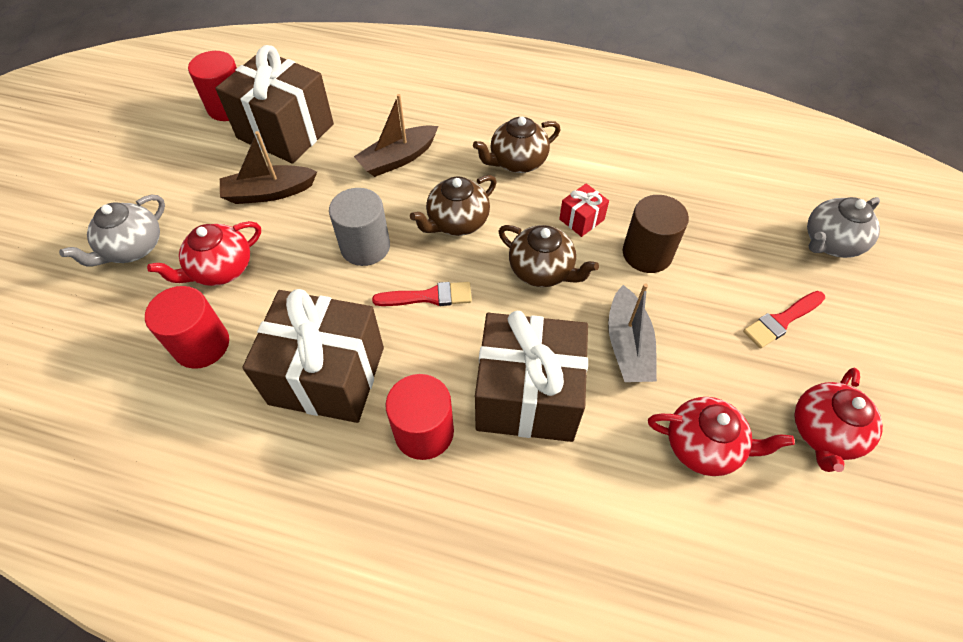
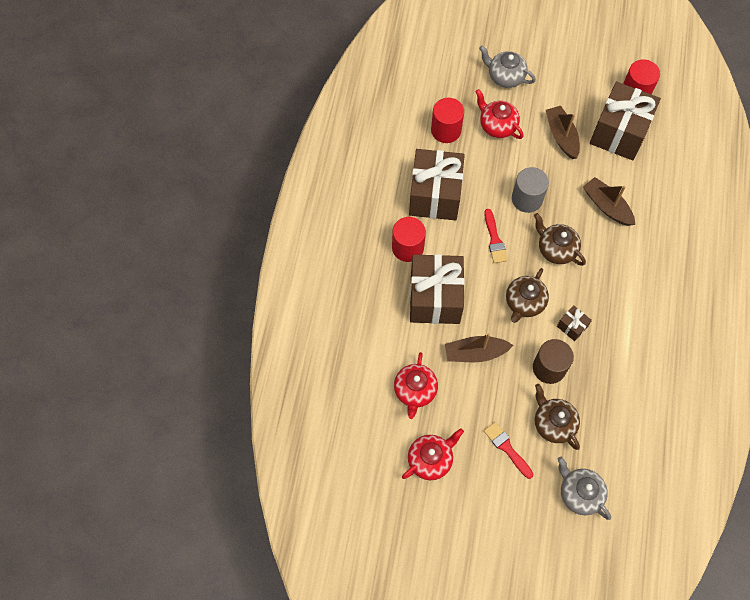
camera: 85 degrees right, 10 degrees up
(517, 162) = (619, 283): brown teapot -> brown teapot (553, 423)
(581, 219) = (572, 326): red gift -> brown gift
(628, 346) = (475, 353): grey boat -> brown boat
(824, 433) = (430, 459): red teapot -> red teapot turned 120 degrees clockwise

